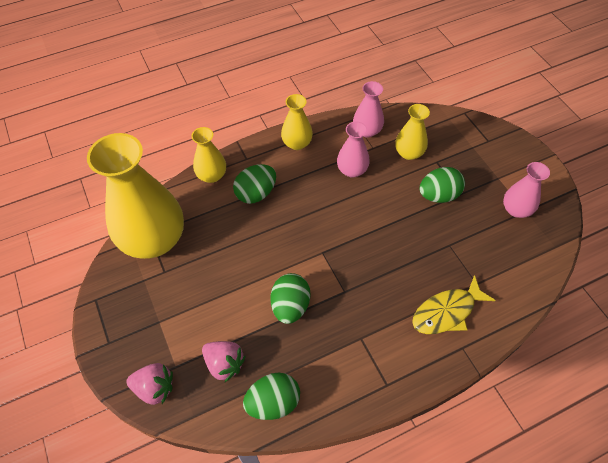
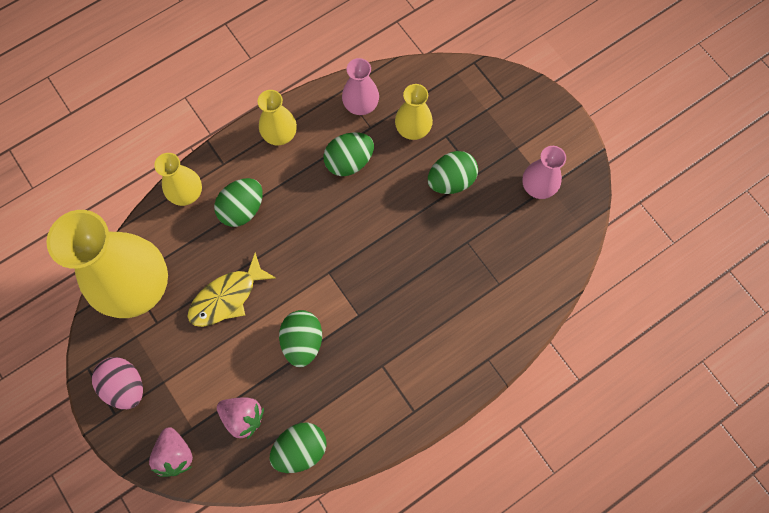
camera: 10 degrees left, 15 degrees up
(124, 320) = (125, 386): none -> pink egg
(154, 388) = (175, 454): pink strawberry -> pink strawberry turned 75 degrees clockwise
(352, 170) = (349, 162): pink vase -> green egg
(447, 312) = (469, 322): yellow fish -> yellow fish (227, 297)

